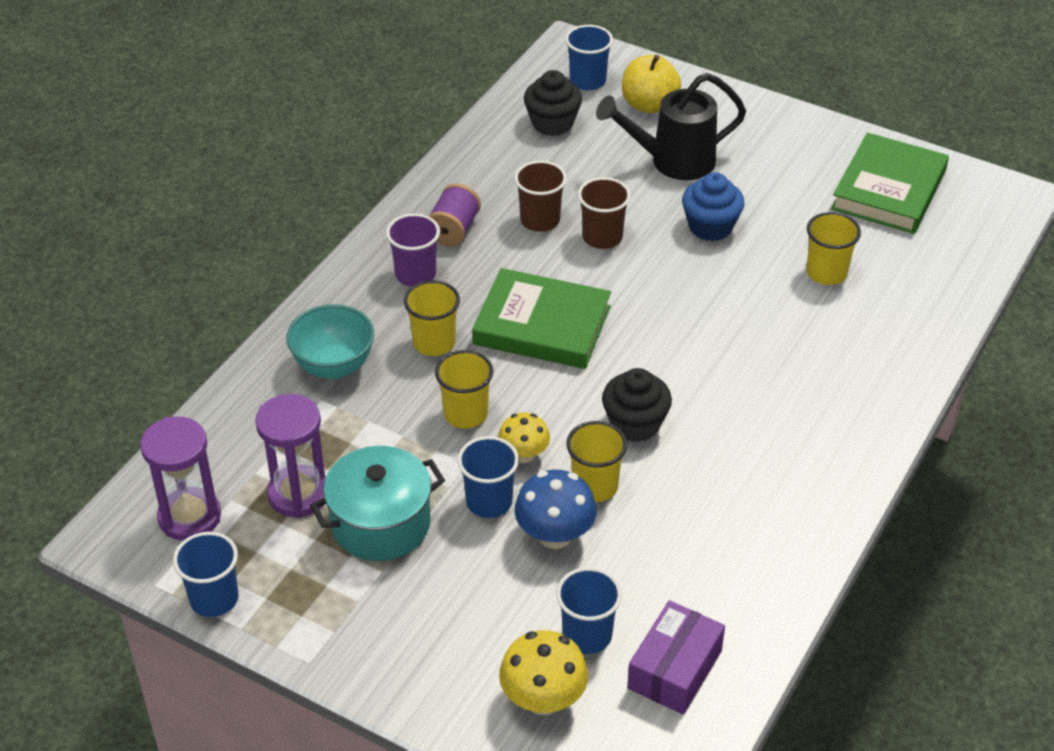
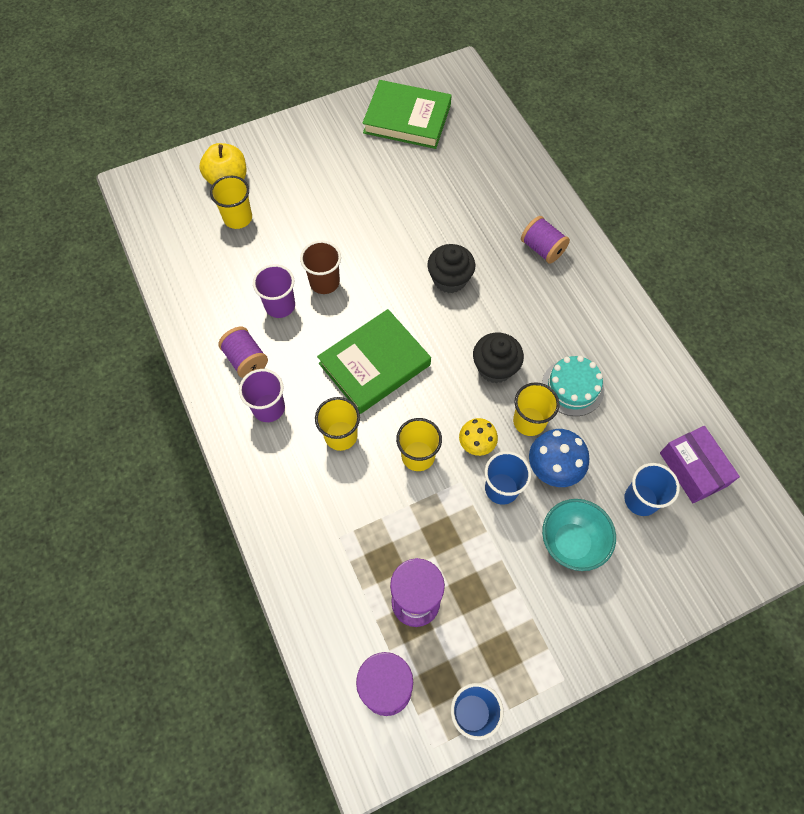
camera: 55 degrees left, 20 degrees up
(333, 366) = (314, 510): turquoise bowl -> turquoise bowl (571, 543)
(380, 524) = (476, 565): turquoise pot -> none
(540, 220) = (280, 305): brown cup -> purple cup
(543, 699) = (674, 555): yellow mushroom -> none
(552, 123) = (196, 241): black cupcake -> black cupcake (449, 279)
(587, 81) = (174, 196): blue cup -> none
(673, 161) = (291, 202): black watering can -> none
(676, 504) = (572, 387): none -> turquoise cake
(710, 226) = (363, 221): blue cupcake -> none
(826, 273) = (448, 193): yellow cup -> yellow cup (238, 218)
(840, 389) = (542, 249): none -> purple spool
(889, 190) = (407, 119): green book -> green book turned 45 degrees counterclockwise

